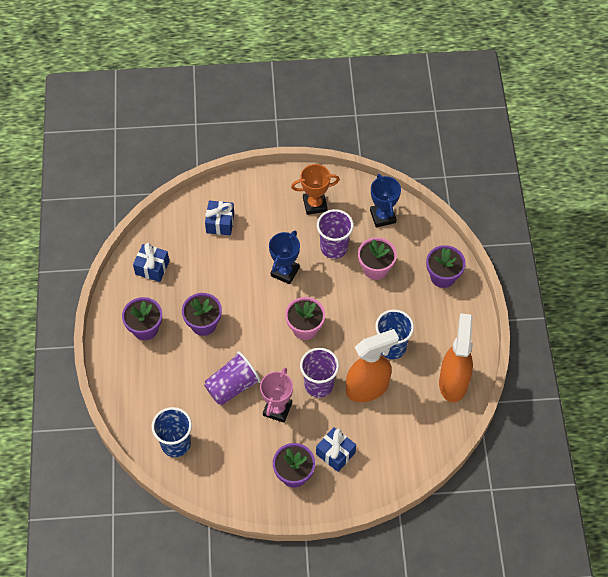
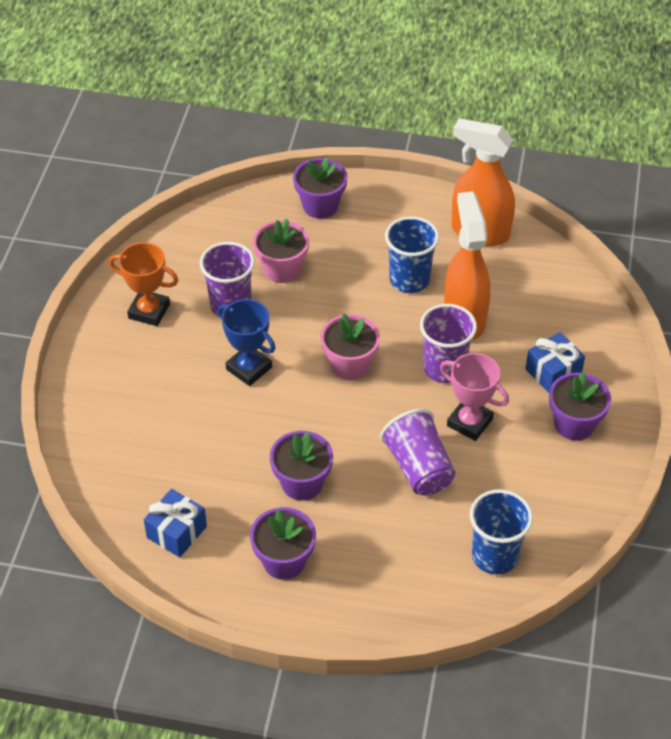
camera: 75 degrees left, 10 degrees down
(220, 223) = (132, 429): blue gift -> none
(315, 204) = (149, 311): orange trophy -> orange trophy turned 75 degrees counterclockwise
(383, 216) = (202, 243): blue trophy -> none

